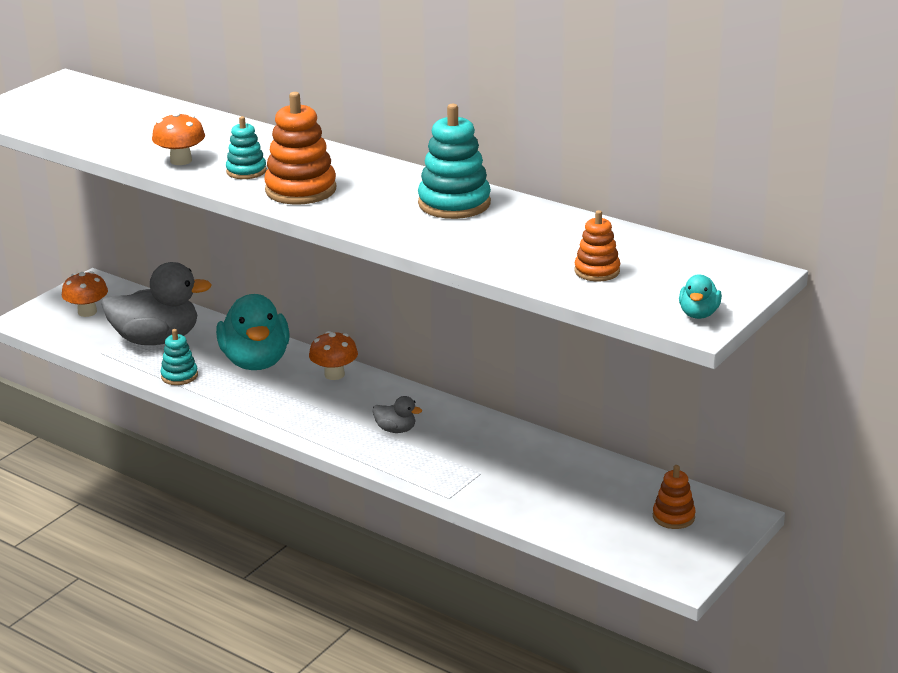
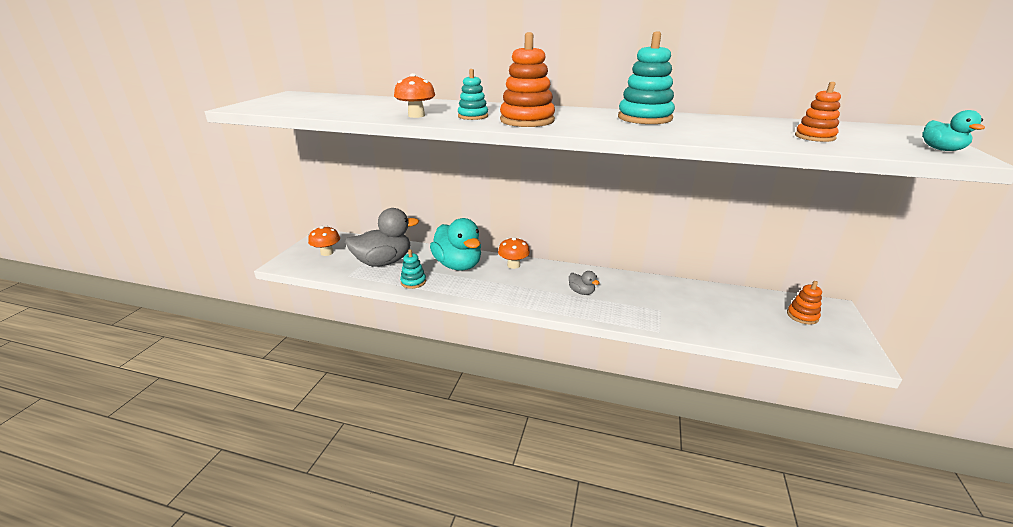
camera: 20 degrees left, 0 degrees up
(396, 430) = (581, 292): grey duck -> grey duck turned 45 degrees clockwise

